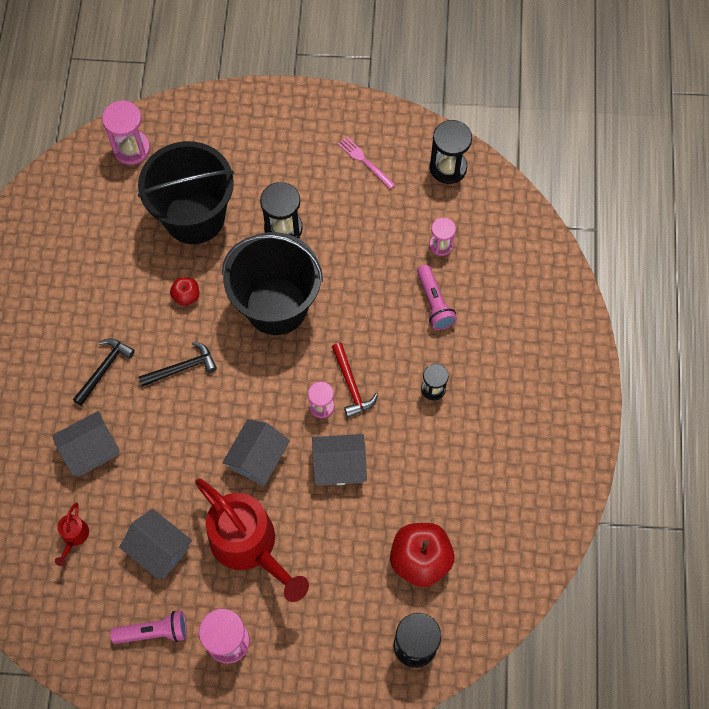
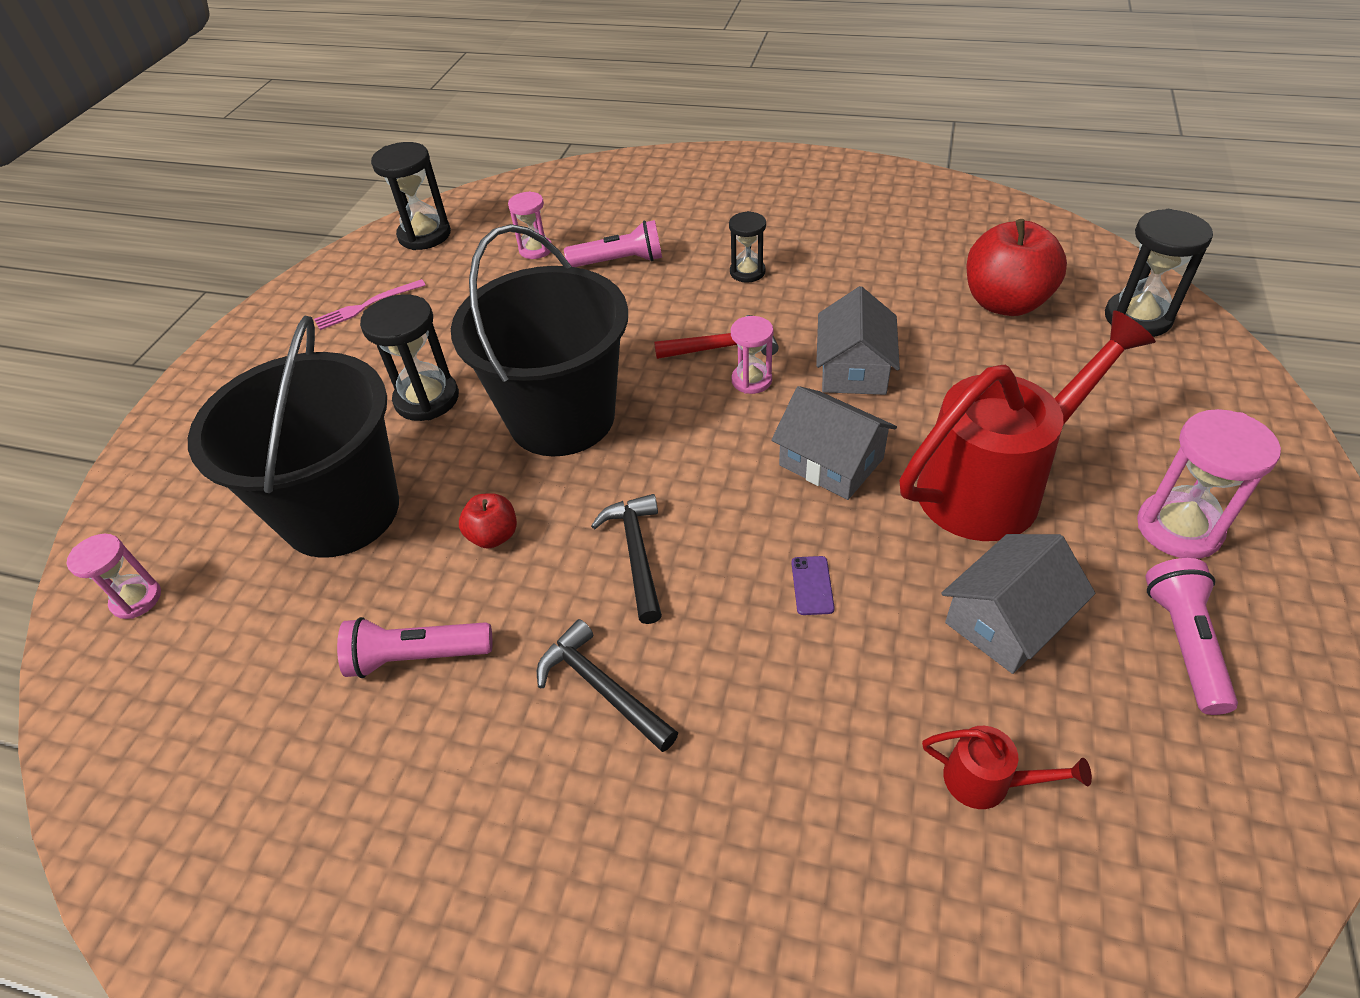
camera: 75 degrees left, 20 degrees down
(90, 449) = (781, 730): grey house -> none
(112, 285) = (417, 656): none -> pink flashlight
(131, 148) = (136, 599): pink hourglass -> pink hourglass, size x0.62
(171, 455) = (812, 585): none -> purple phone

